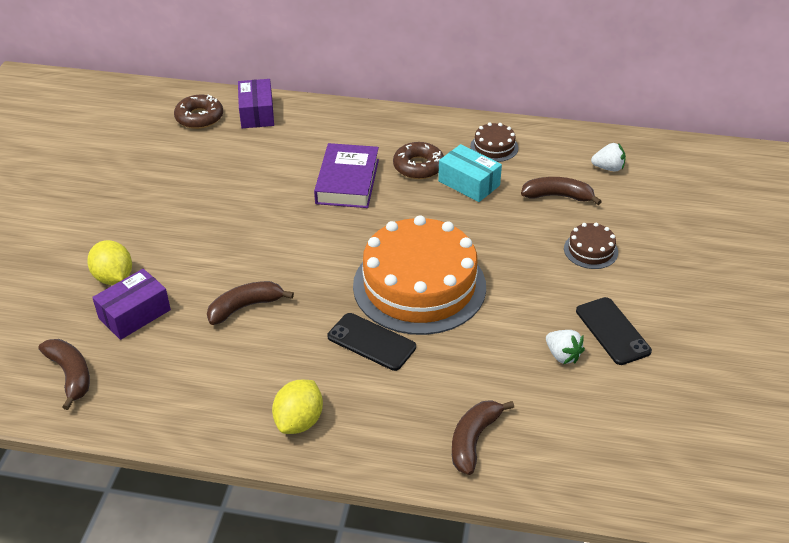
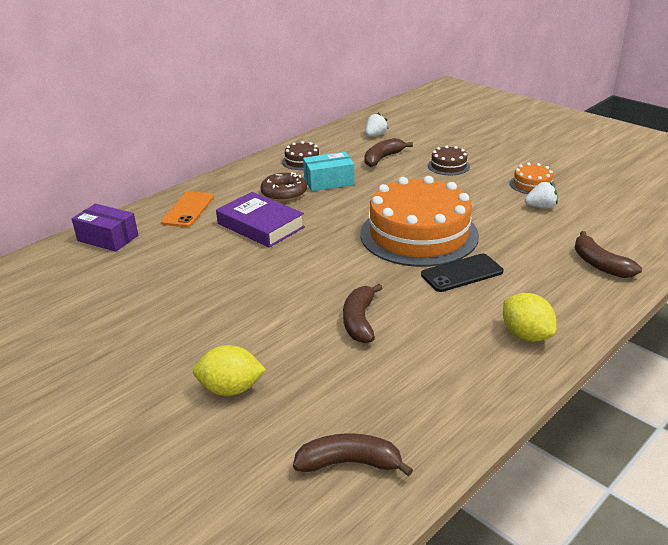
camera: 55 degrees left, 10 degrees down
(134, 314) = (301, 390): purple box -> none
(199, 117) = (63, 268): brown donut -> none
(337, 129) = (188, 210): none -> orange phone
(612, 331) = (532, 184): black phone -> orange cake

